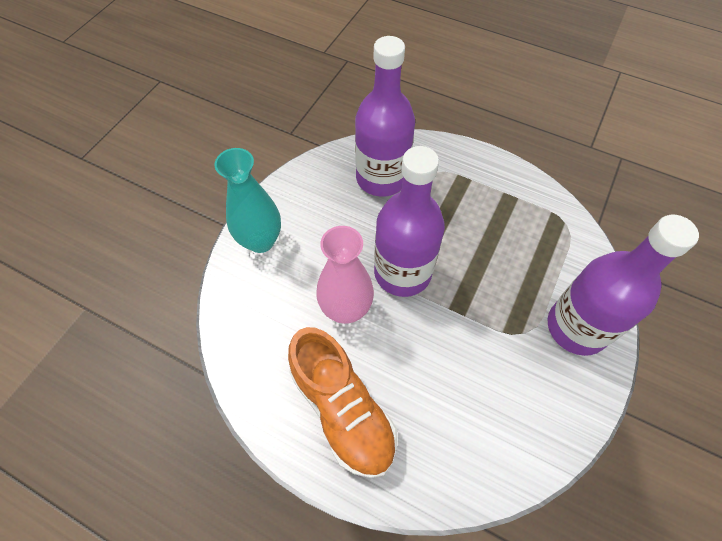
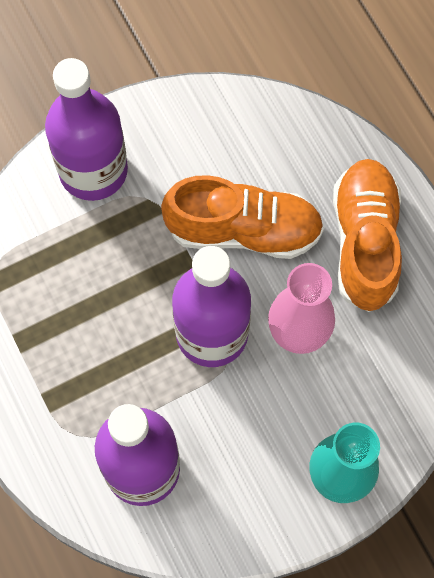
camera: 145 degrees left, 10 degrees up
(438, 356) = (243, 230): none -> orange shoe

